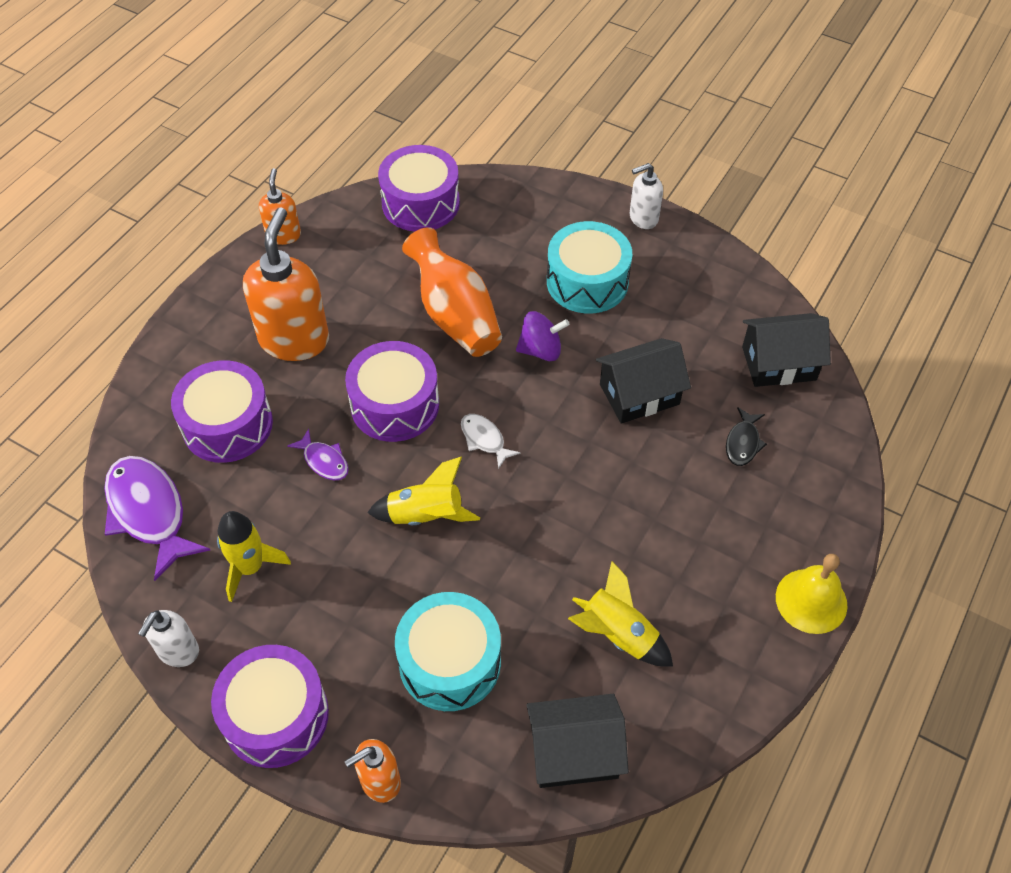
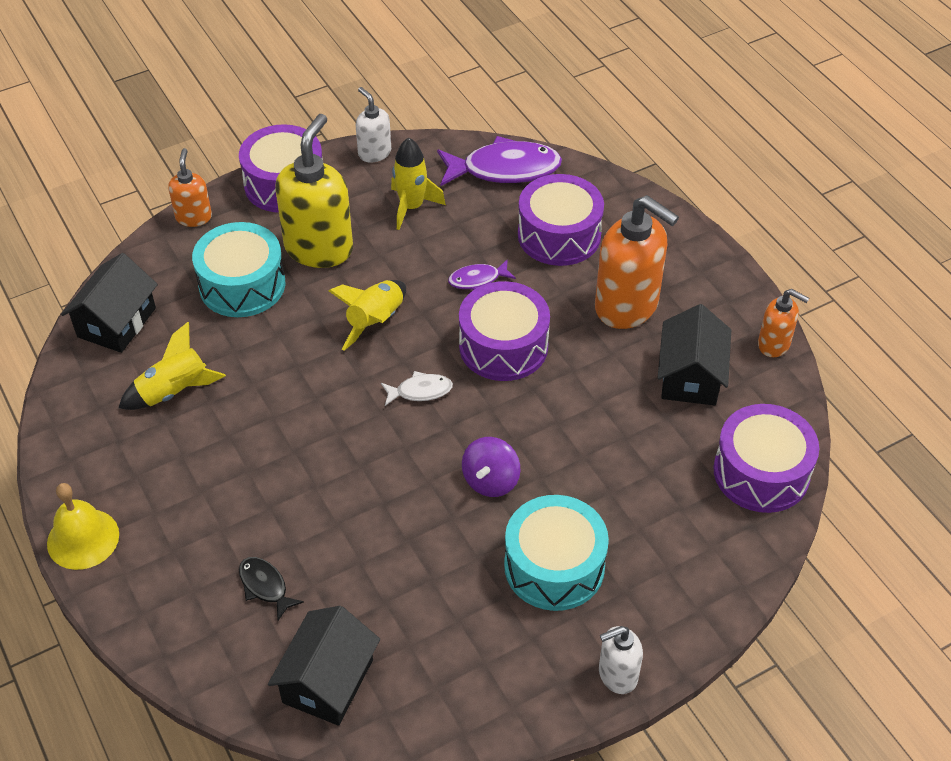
camera: 120 degrees right, 5 degrees down
(357, 620) = (319, 248): none -> yellow soap dispenser
(455, 315) = (580, 433): orange vase -> none
(639, 394) = (382, 533): black house -> black house (690, 376)
(643, 218) = (617, 675): white soap dispenser -> white soap dispenser turned 120 degrees counterclockwise

